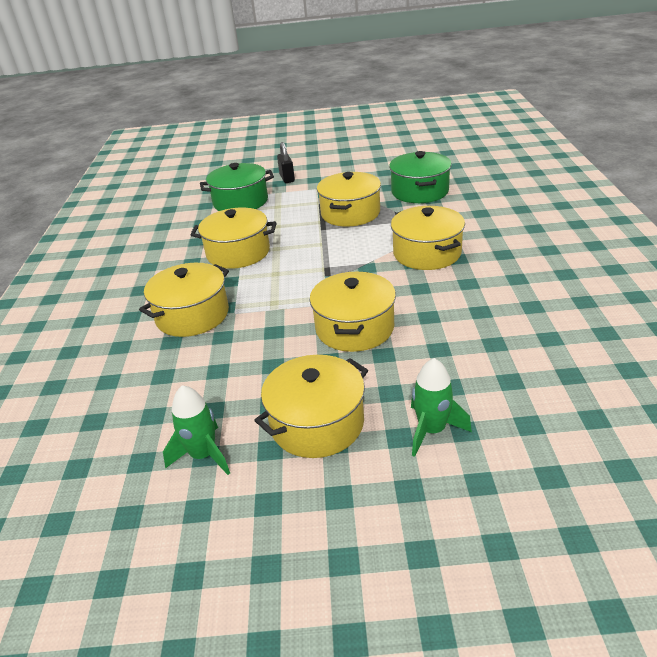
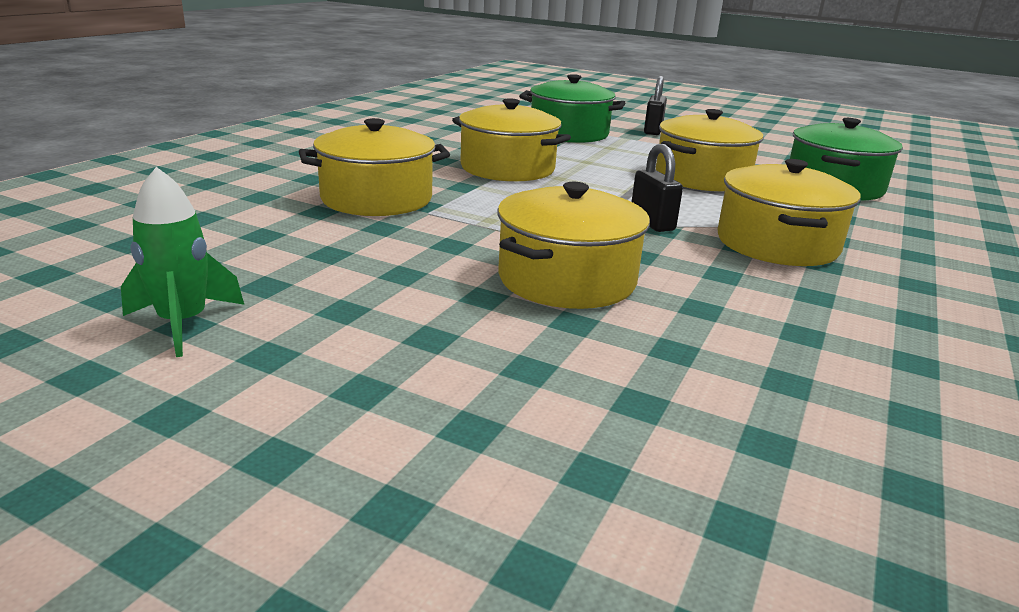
camera: 25 degrees right, 10 degrees down
(317, 423) = (371, 356): yellow pot -> none
(357, 265) = (652, 223): none -> black padlock
(432, 430) = (537, 446): green rocket -> none

